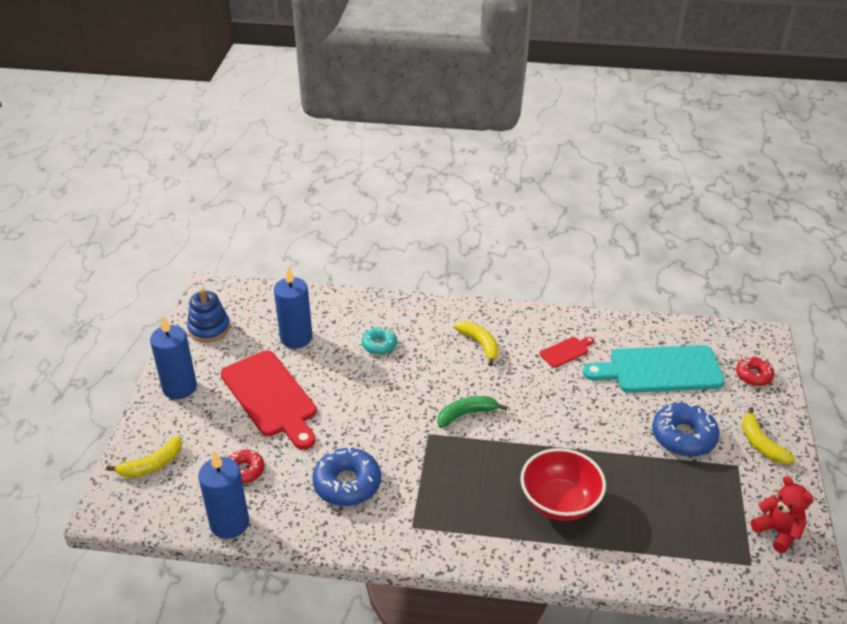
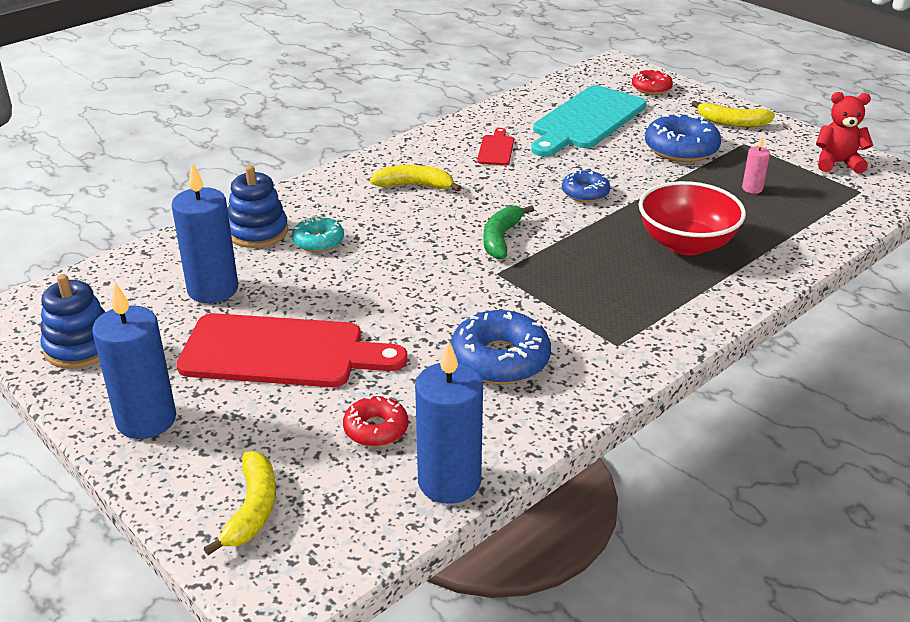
camera: 50 degrees left, 5 degrees down
(362, 318) = (258, 232): none -> blue stacking toy
(564, 421) = (585, 193): none -> blue donut
(675, 501) = (752, 188): none -> pink candle

